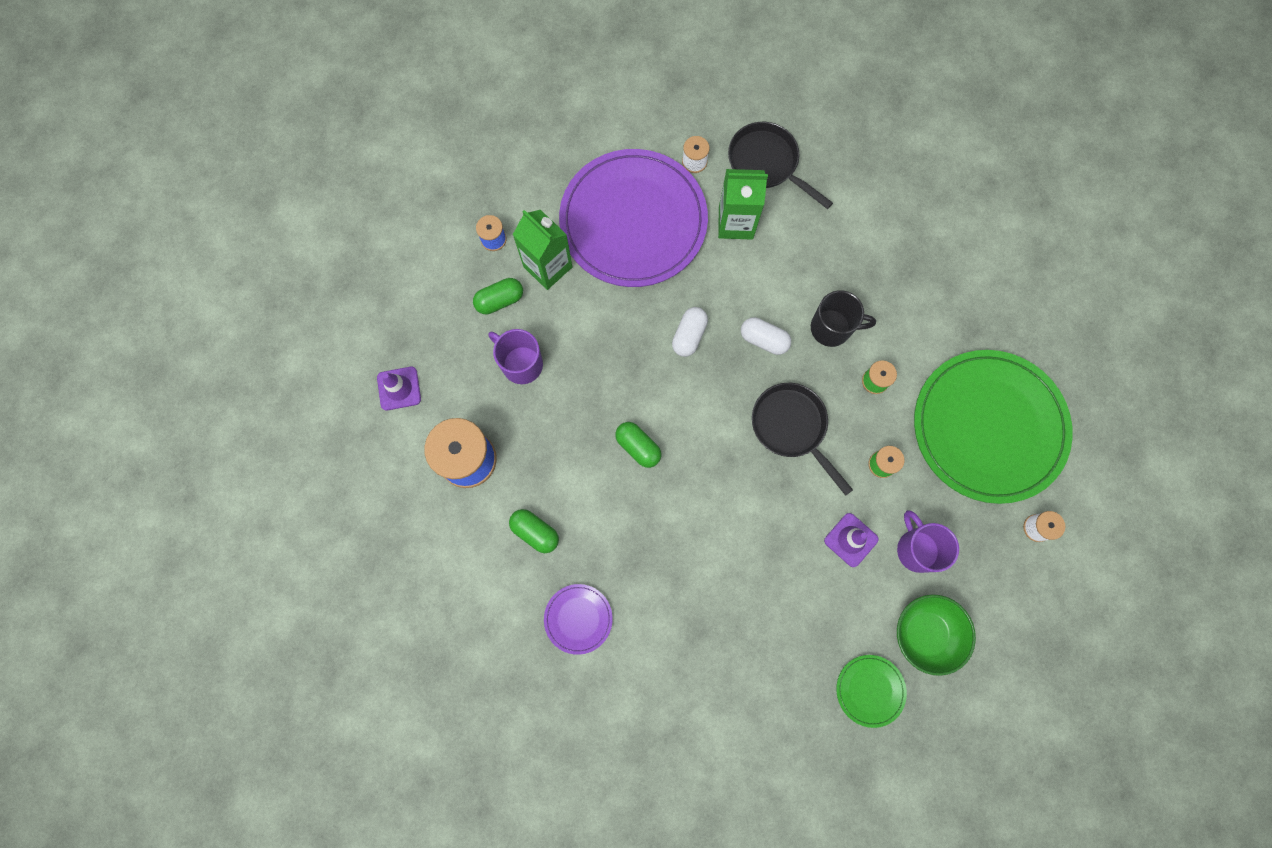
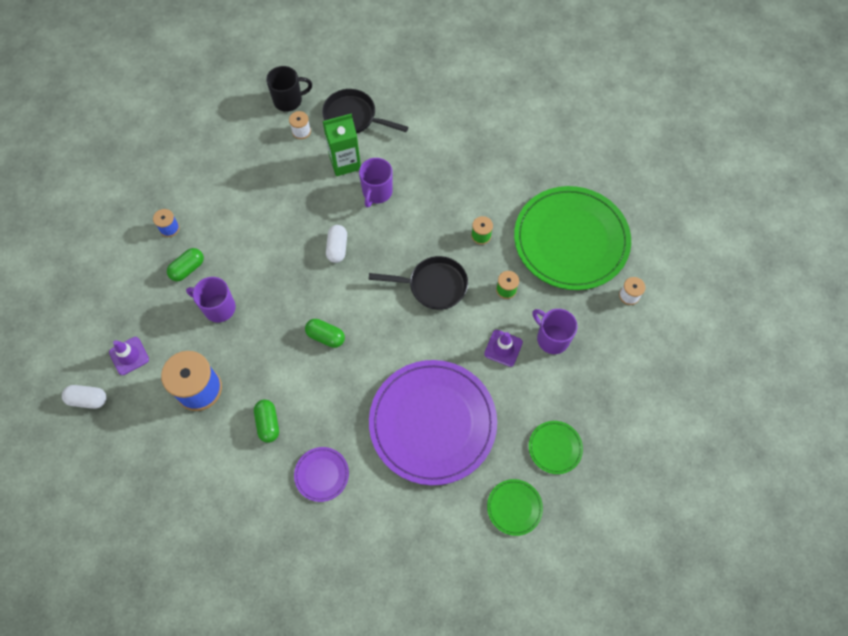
camera: 20 degrees left, 10 degrees down
(535, 532) = (268, 423): green capsule -> green capsule turned 60 degrees clockwise
(548, 267) = (217, 234): green carton -> none
(633, 221) = (270, 184): purple plate -> purple plate (432, 423)
(762, 277) = (377, 192): none -> purple mug
(764, 340) = (392, 233): white capsule -> white capsule (88, 399)
(792, 427) = (433, 286): black pan -> black pan turned 150 degrees clockwise
(794, 745) = (514, 507): none -> green plate
(832, 328) = (438, 210): black mug -> black mug (288, 100)
(925, 633) = (579, 394): green bowl -> none

